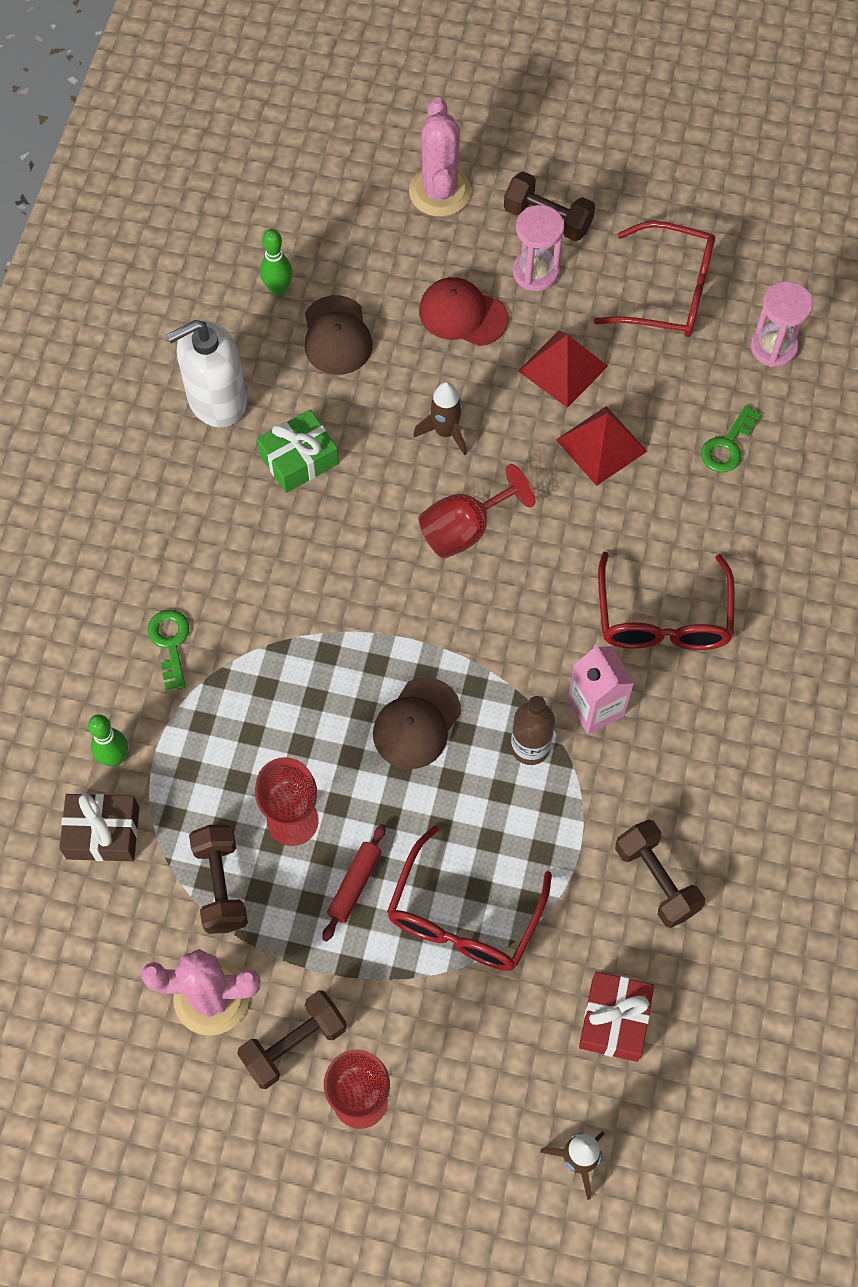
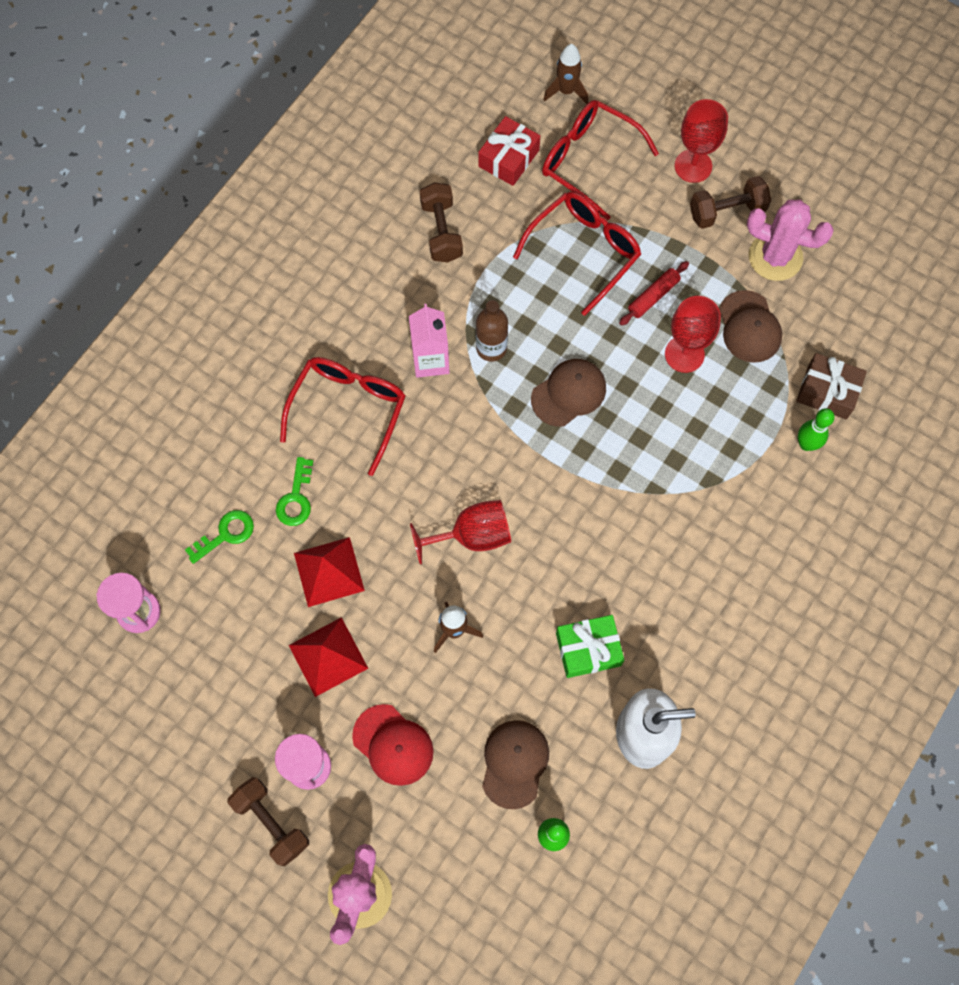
camera: 160 degrees left, 5 degrees up
(170, 643) = (741, 521): green key -> green key (296, 498)
(221, 885) = (749, 327): brown dumbbell -> brown cap
(668, 293) = (201, 700): red glasses -> red glasses (589, 161)

